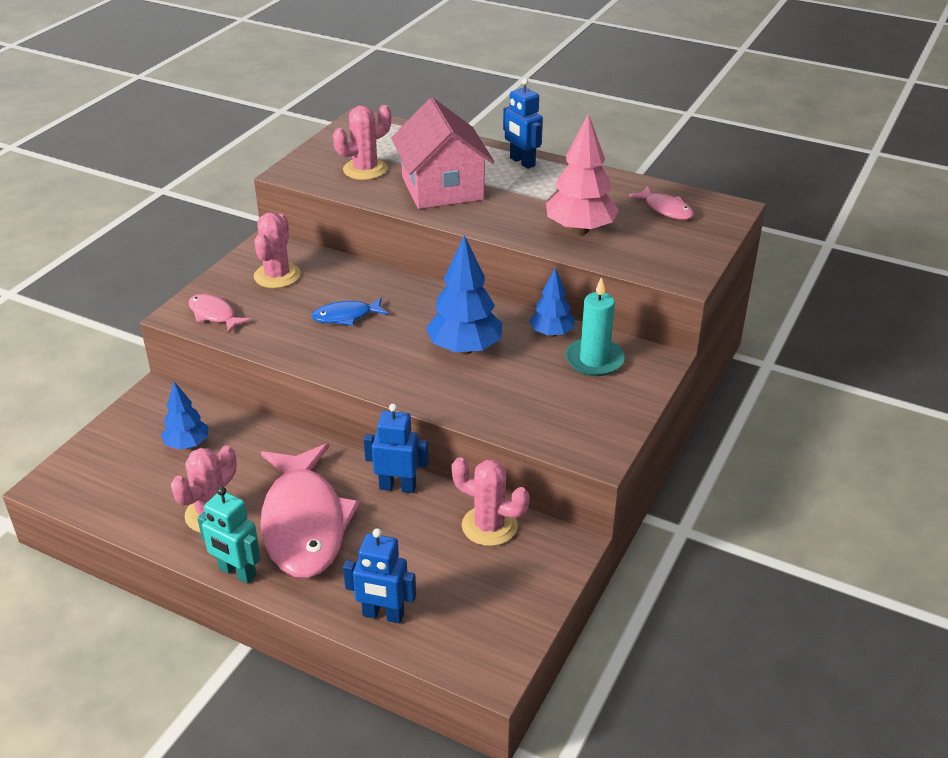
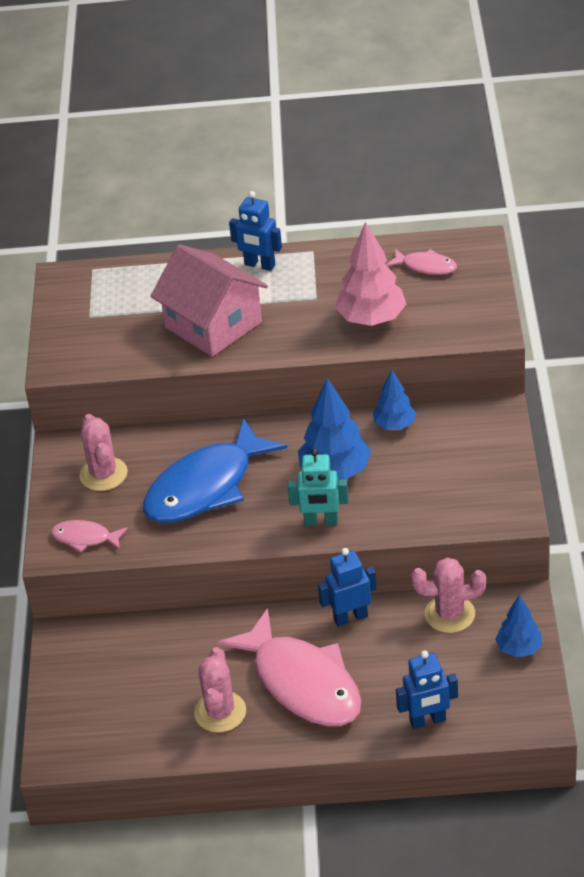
camera: 25 degrees left, 5 degrees up
(187, 444) = (138, 666): blue tree -> blue tree (519, 648)
(237, 572) = (286, 746): turquoise robot -> turquoise robot (321, 521)
(346, 316) = (205, 487): blue fish -> blue fish, size x2.18
(365, 169) = (122, 333): pink cactus -> none
(594, 360) = (449, 434): turquoise candle -> none

